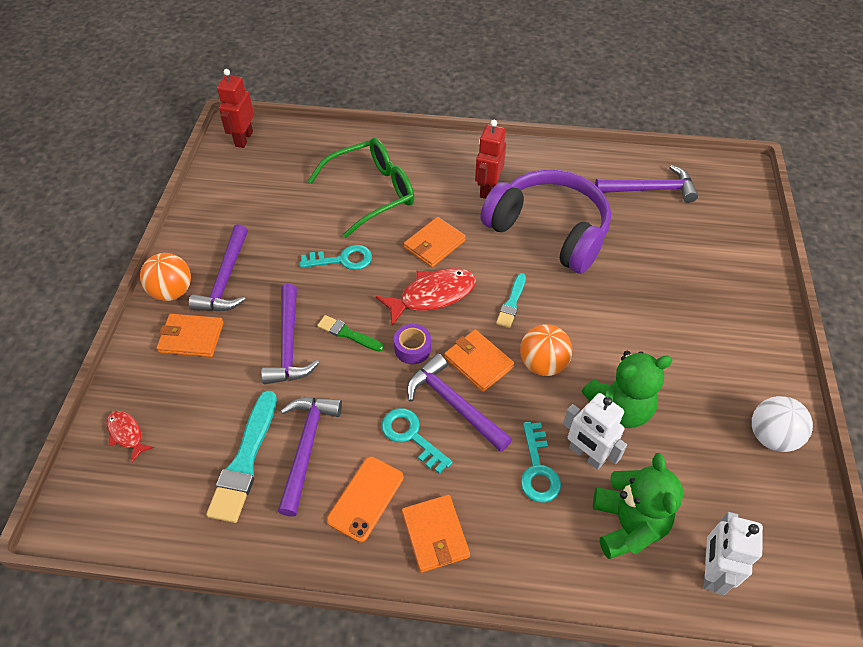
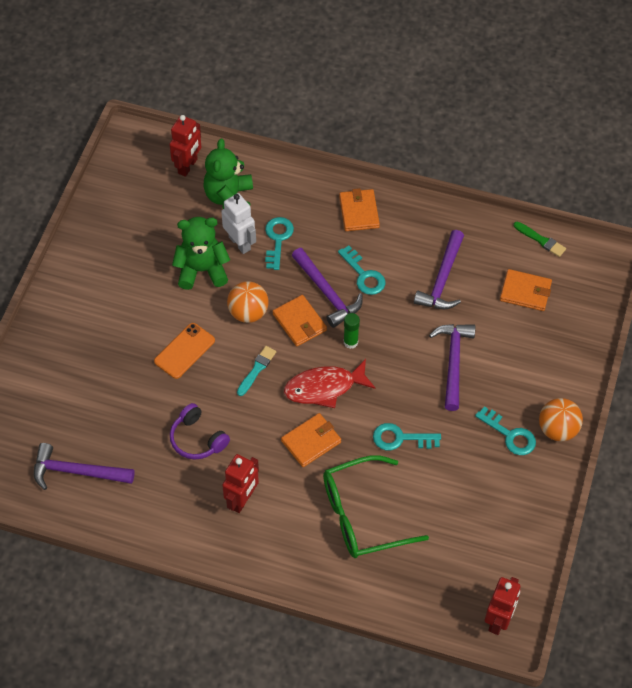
camera: 170 degrees left, 5 degrees up
(127, 434) = (578, 310): red fish -> none
(191, 337) = (536, 381): orange wallet -> orange wallet (525, 292)
(225, 279) = (510, 435): purple hammer -> turquoise key
(245, 461) = (487, 277): turquoise brush -> none
(348, 334) = (403, 363): green brush -> green brush (541, 240)
(365, 498) = (402, 240): orange phone -> orange phone (184, 351)
(412, 348) = (350, 342): purple tape -> green glue stick
(549, 230) = (197, 439): purple headphones -> purple headphones, size x0.49
(711, 571) = (188, 166): white robot -> red robot
(771, 436) = (101, 234): white ball -> none

